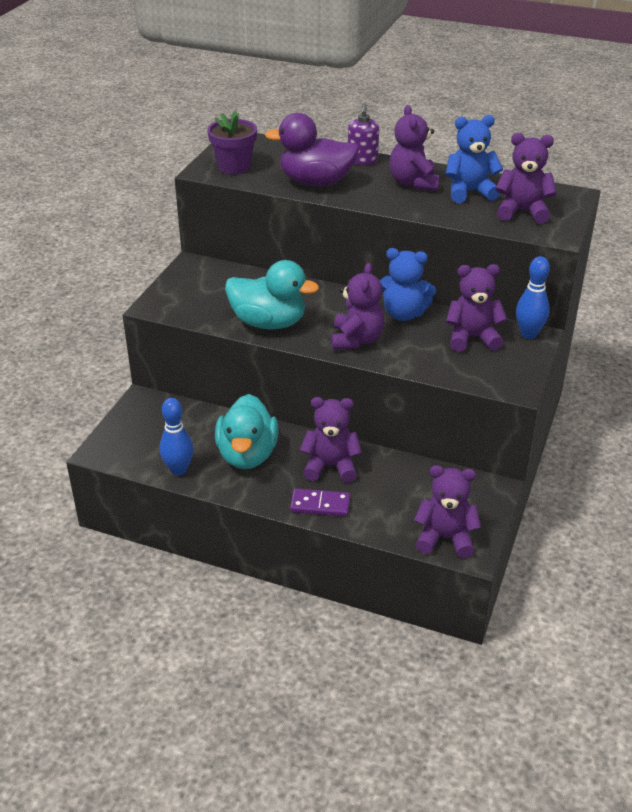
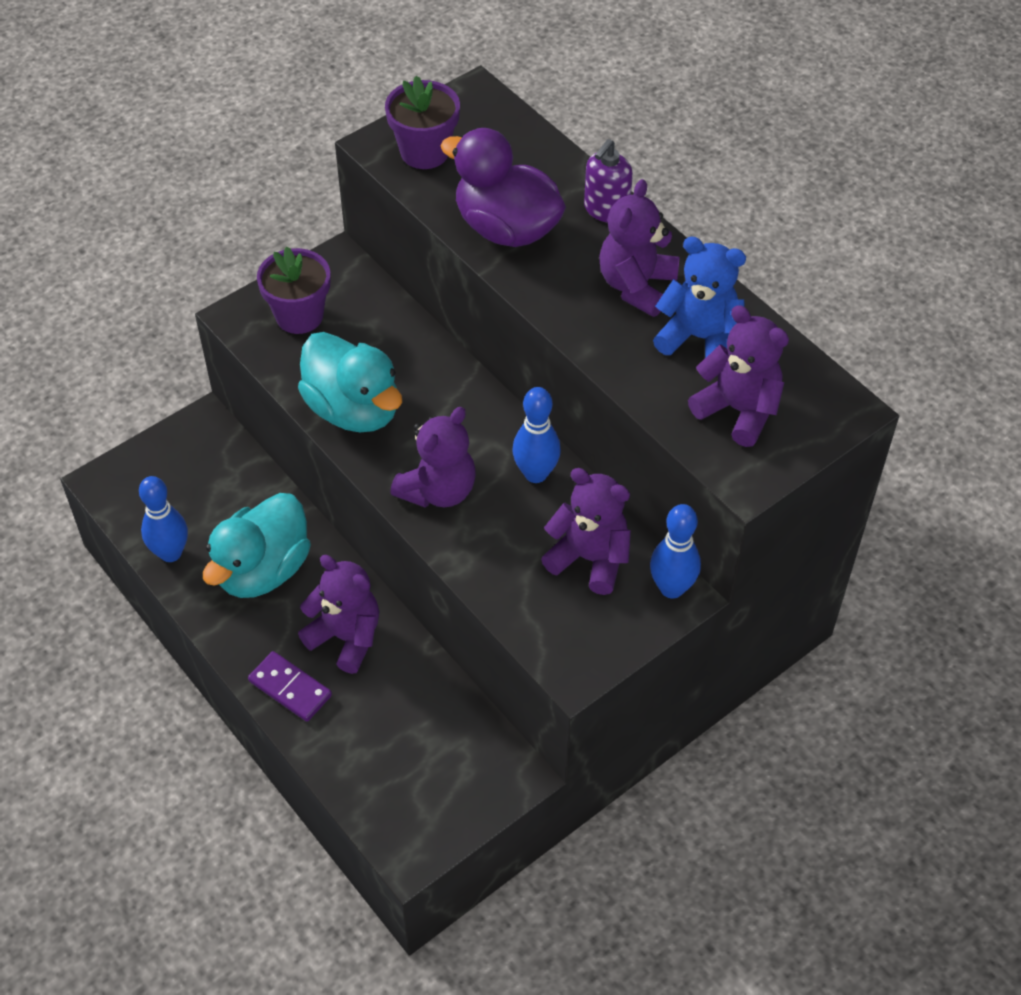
camera: 30 degrees right, 15 degrees up
(192, 294) = (299, 316): none -> purple flower pot
(404, 314) = (535, 473): blue teddy bear -> blue bowling pin
(445, 538) = (396, 815): purple teddy bear -> none

